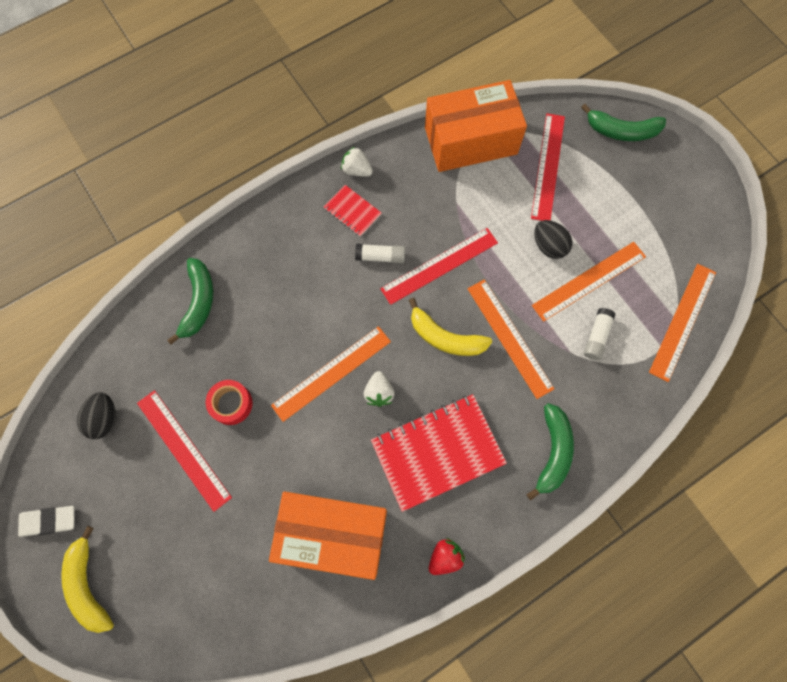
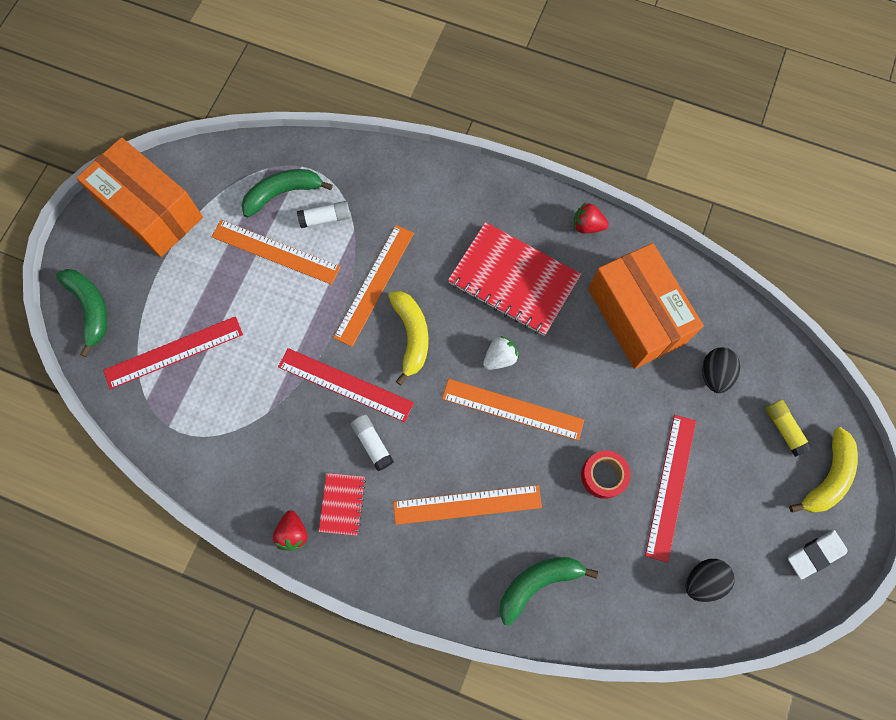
camera: 125 degrees left, 0 degrees up
(49, 521) = (815, 554): white eraser -> white eraser turned 75 degrees counterclockwise
(150, 582) = (784, 429): none -> yellow glue stick
(356, 170) = (293, 533): white strawberry -> red strawberry
(470, 141) = (187, 442): orange box -> orange box (151, 210)
(549, 246) = (262, 303): black egg -> black egg (714, 374)
(553, 452) = (449, 197): green banana -> green banana (283, 193)
(682, 321) = (266, 162): orange ruler -> orange ruler (467, 504)

